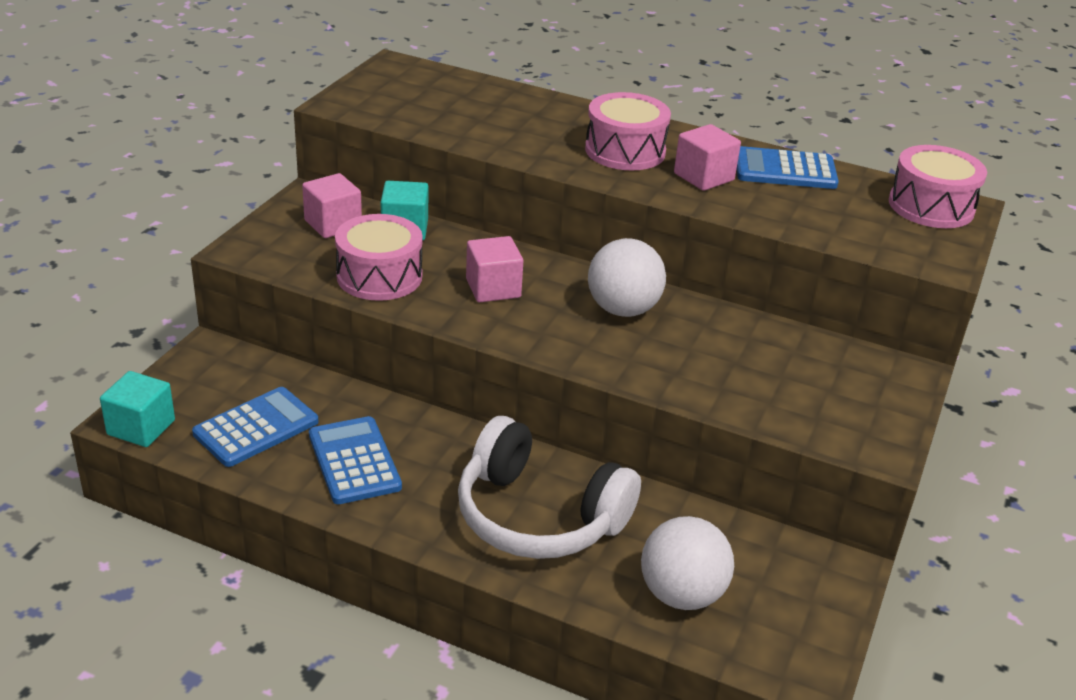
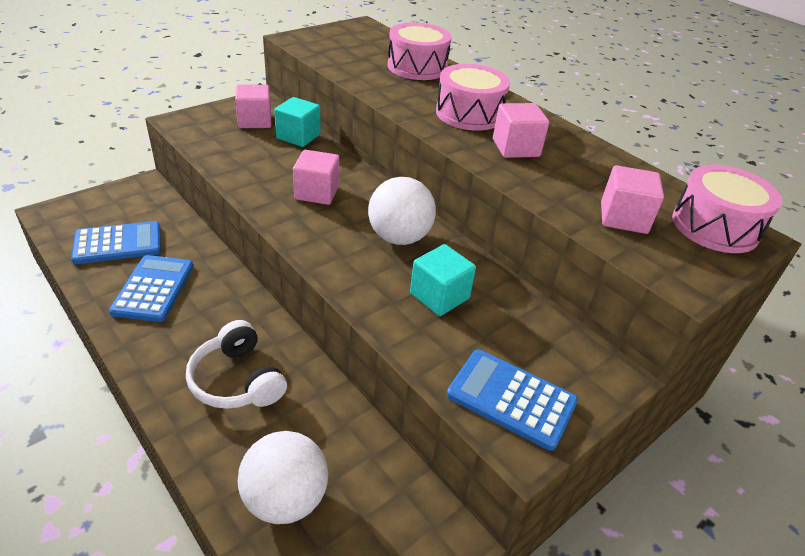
camera: 25 degrees right, 5 degrees up
(141, 427) = (53, 220): turquoise cube -> turquoise cube (439, 296)
(379, 276) = (247, 162): pink drum -> pink drum (417, 67)
(538, 516) = (237, 380): white headphones -> white headphones, size x0.66
(785, 170) = (595, 161): blue calculator -> blue calculator (511, 398)
(854, 221) = (623, 218): none -> pink cube

